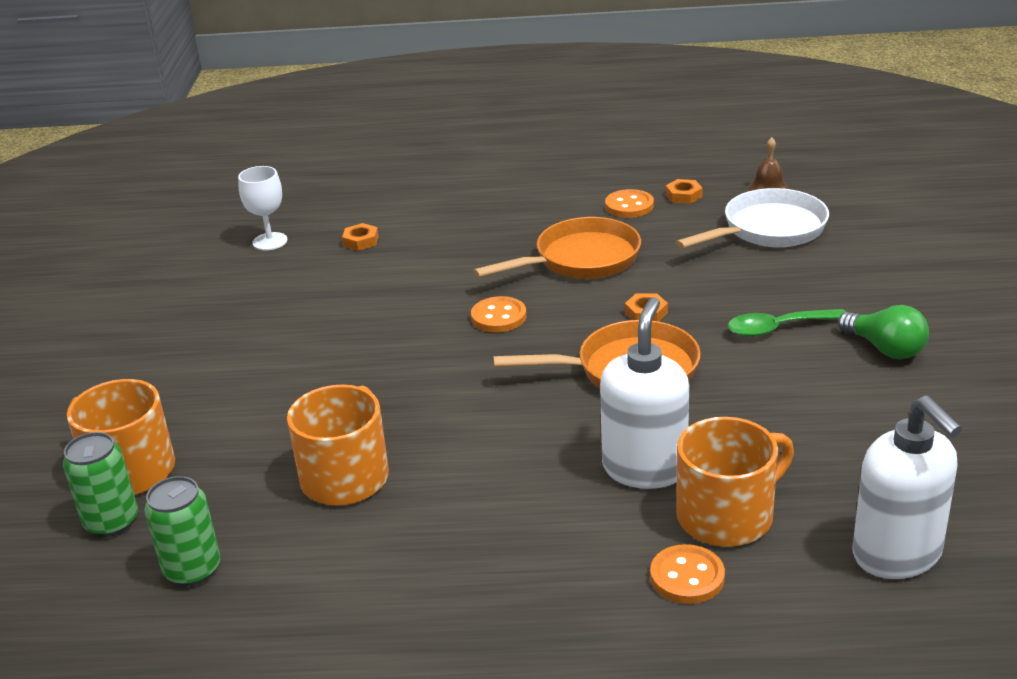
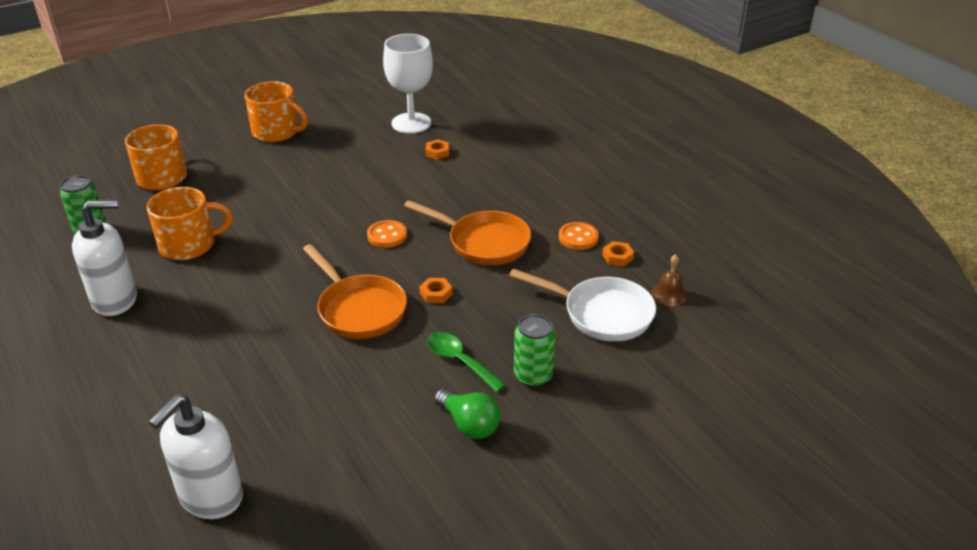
camera: 55 degrees right, 5 degrees up
(112, 522) = (118, 190): green can -> green can (533, 376)
(270, 241) = (411, 123): white goblet -> white goblet, size x1.69
(644, 468) = (252, 352): white soap dispenser -> white soap dispenser (115, 300)
(687, 577) = (150, 406): orange button -> none
(727, 516) = (218, 404): orange mug -> orange mug (276, 132)
(885, 349) = (469, 424): green light bulb -> green light bulb turned 60 degrees counterclockwise

